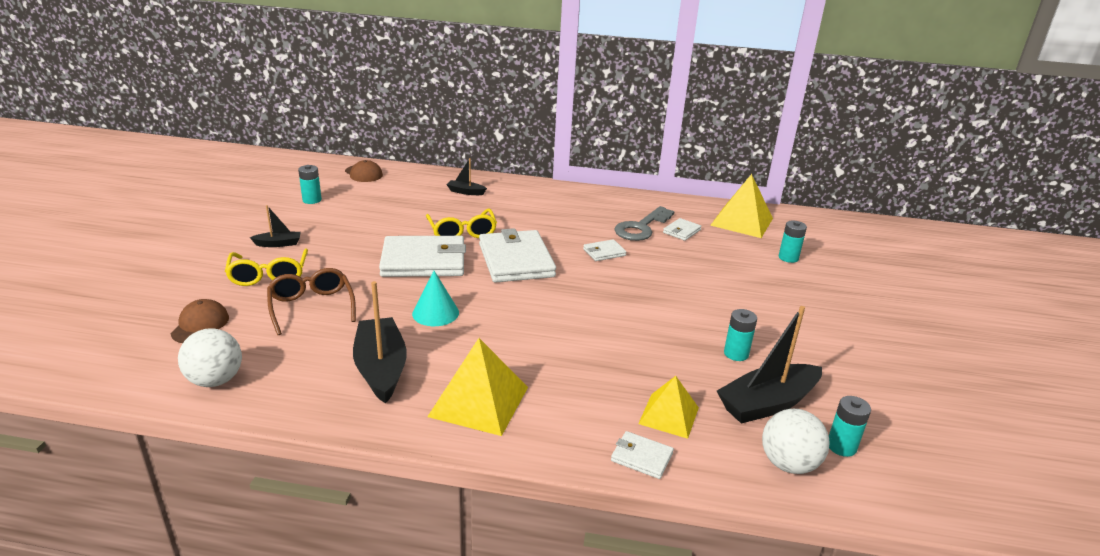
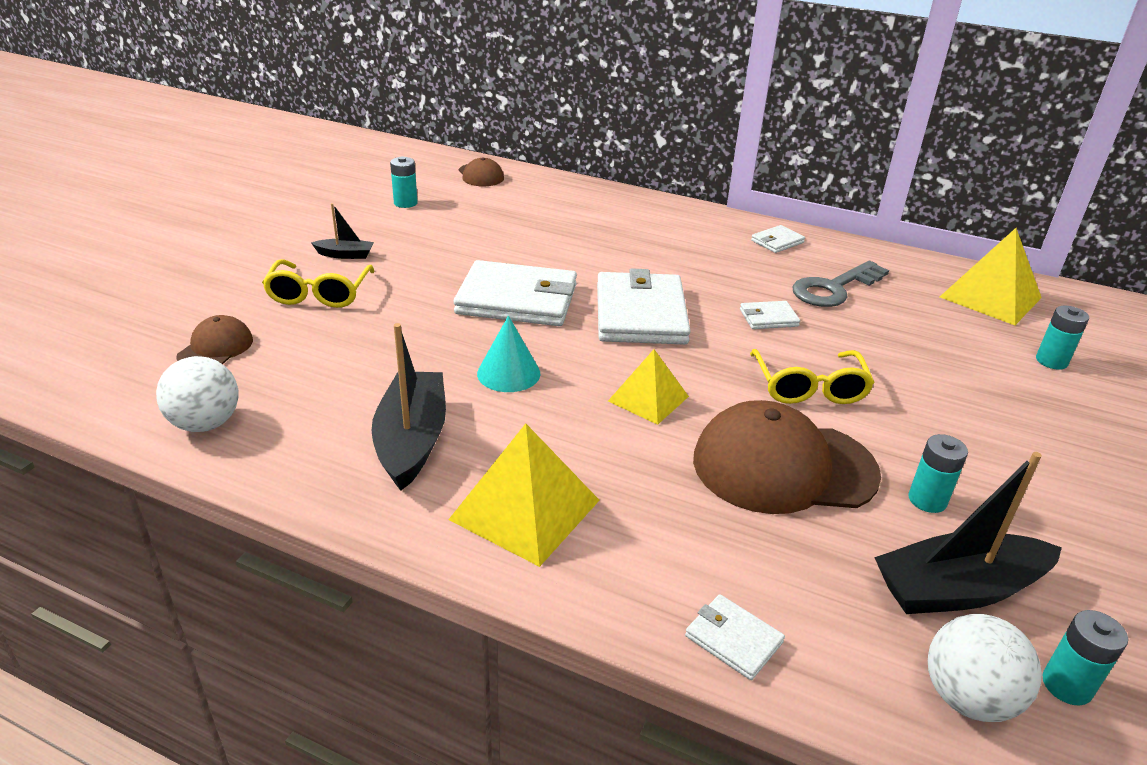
camera: 15 degrees right, 5 degrees up
(311, 307) = (355, 342): brown glasses -> none
(462, 232) = (580, 266): yellow glasses -> yellow glasses (809, 388)
(465, 192) = (603, 212): black boat -> none
(642, 347) = (783, 467): none -> brown cap
(669, 415) = (794, 580): yellow pyramid -> yellow pyramid (648, 398)
(681, 231) = (893, 301): white wallet -> white wallet (777, 241)

